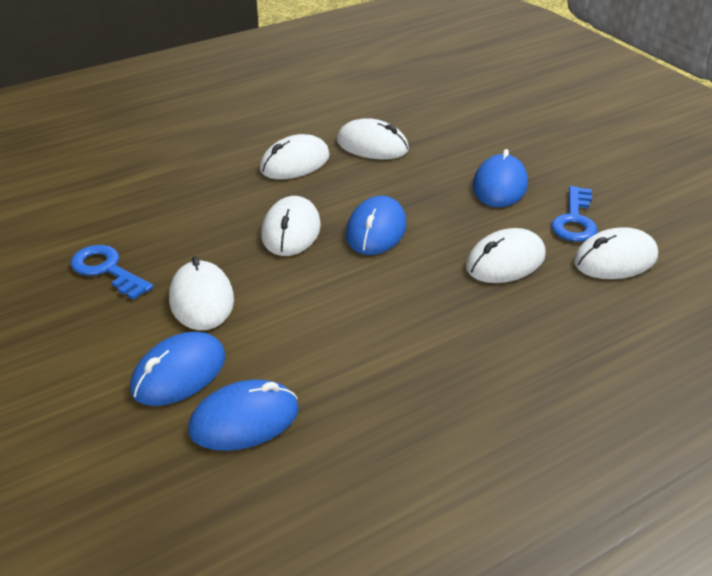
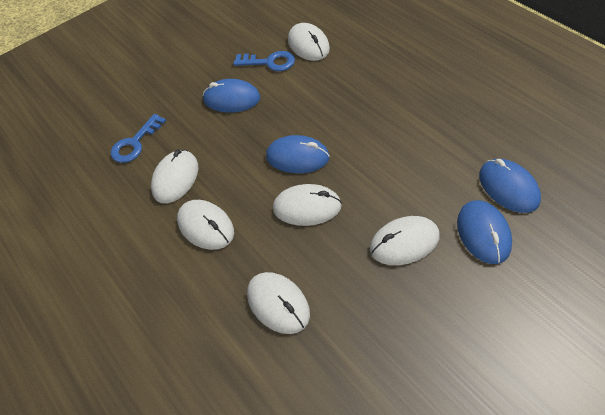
camera: 90 degrees left, 15 degrees up
(107, 270) = (386, 322): blue key -> blue key (135, 143)
(179, 373) = (483, 233): blue mouse -> blue mouse turned 45 degrees clockwise
(505, 261) = (320, 89): white mouse -> white mouse (278, 304)

